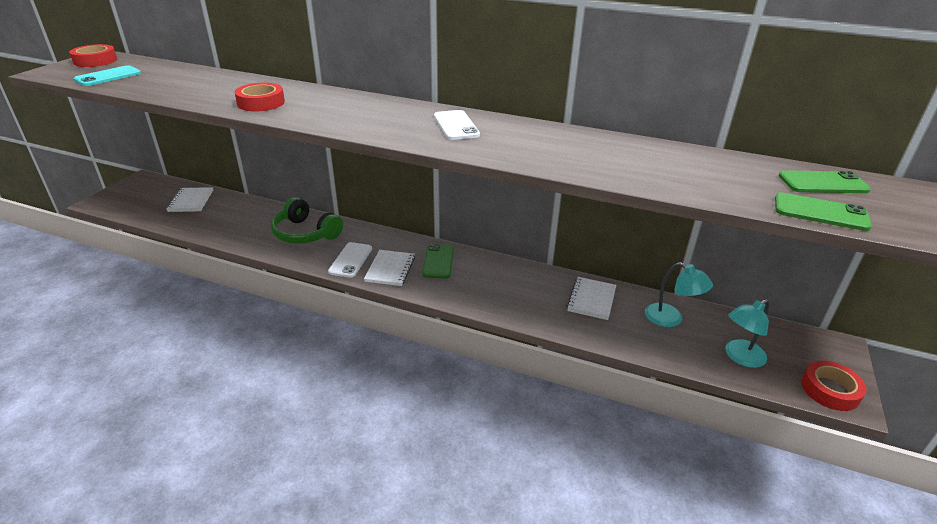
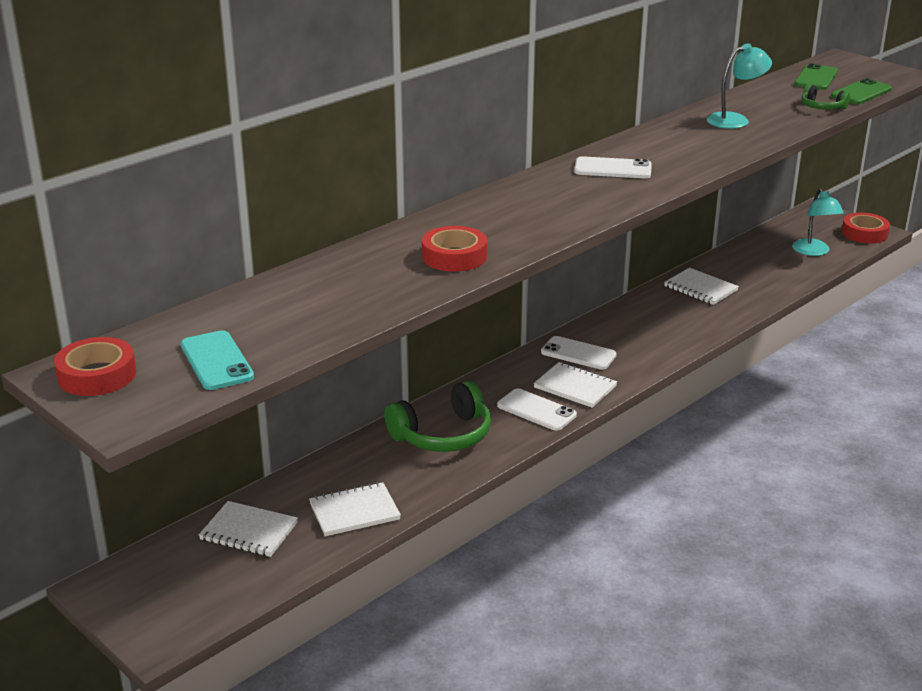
camera: 65 degrees left, 5 degrees down
(214, 224) = (354, 512): none -> white notebook
(438, 261) = (578, 354): green phone -> white phone
(671, 319) = (750, 262): turquoise lamp -> turquoise lamp (735, 120)
(734, 194) = (822, 107): none -> green headphones

